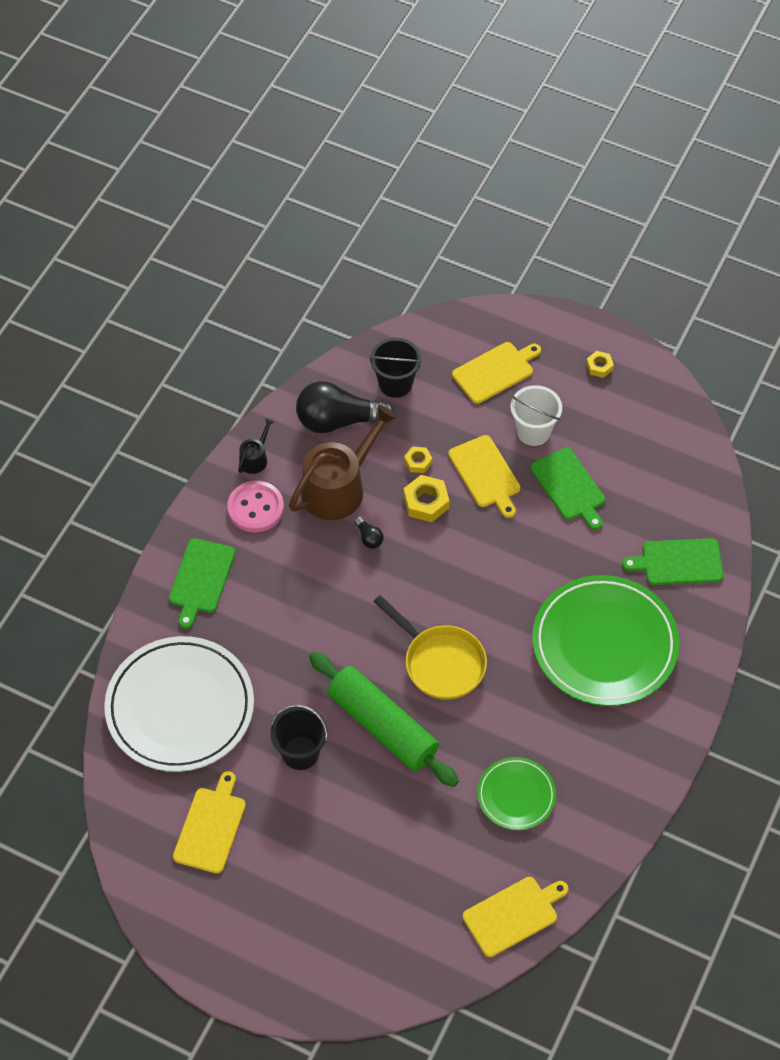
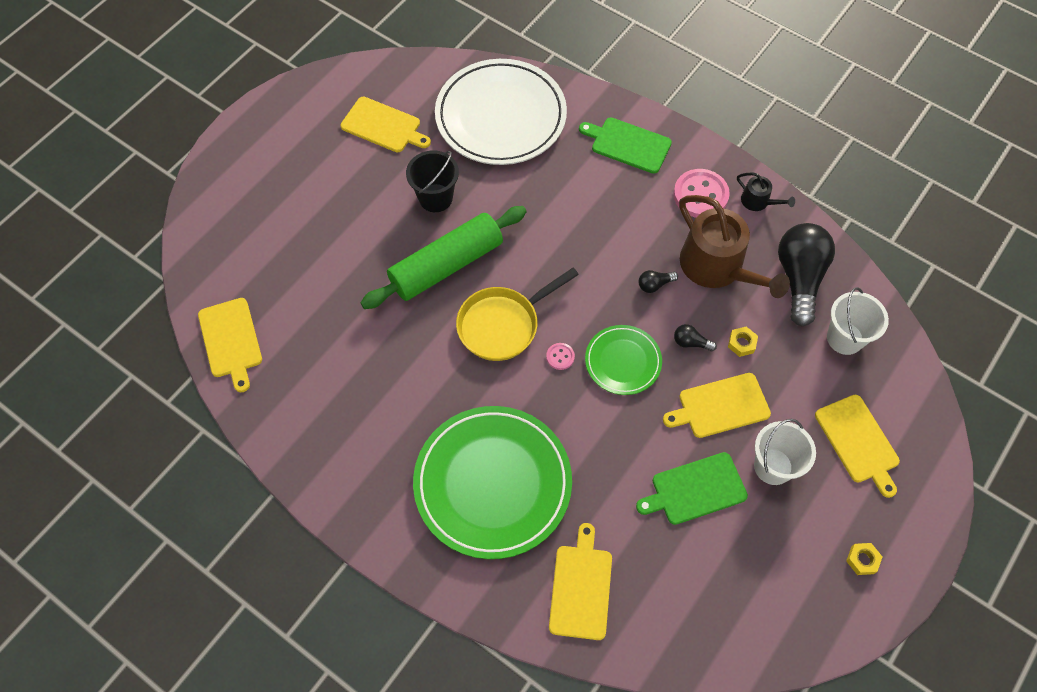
camera: 100 degrees right, 5 degrees up
(395, 383) = (844, 338): black bucket -> white bucket
(426, 502) = (691, 343): yellow nut -> black light bulb
(464, 608) = (560, 357): none -> pink button
(516, 795) = (346, 365): green plate -> green plate (623, 361)
(678, 562) = (581, 588): green cutting board -> yellow cutting board

